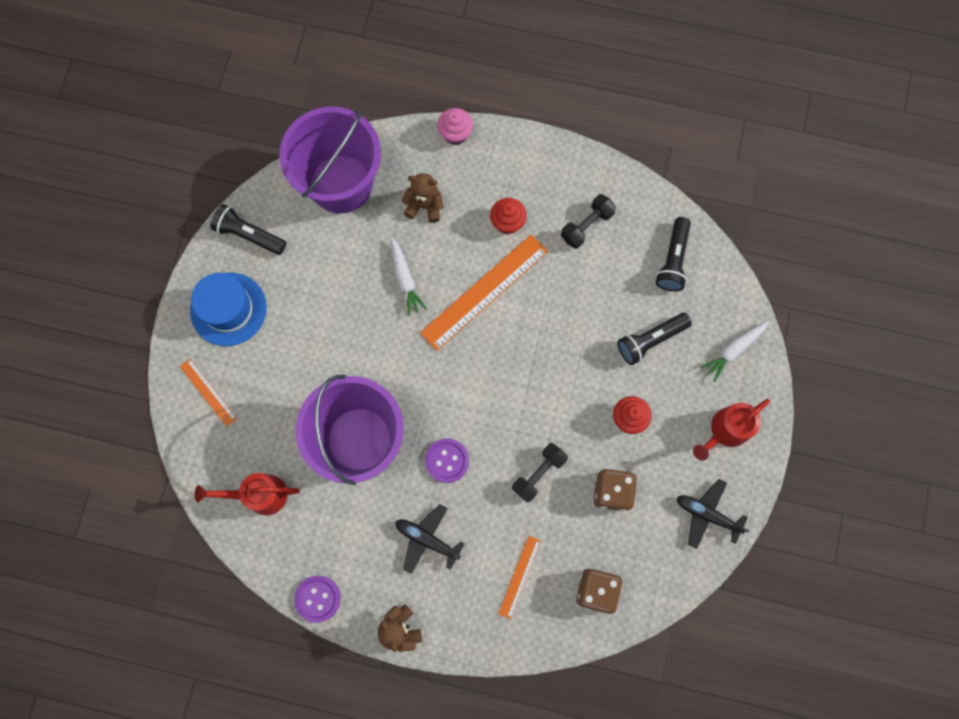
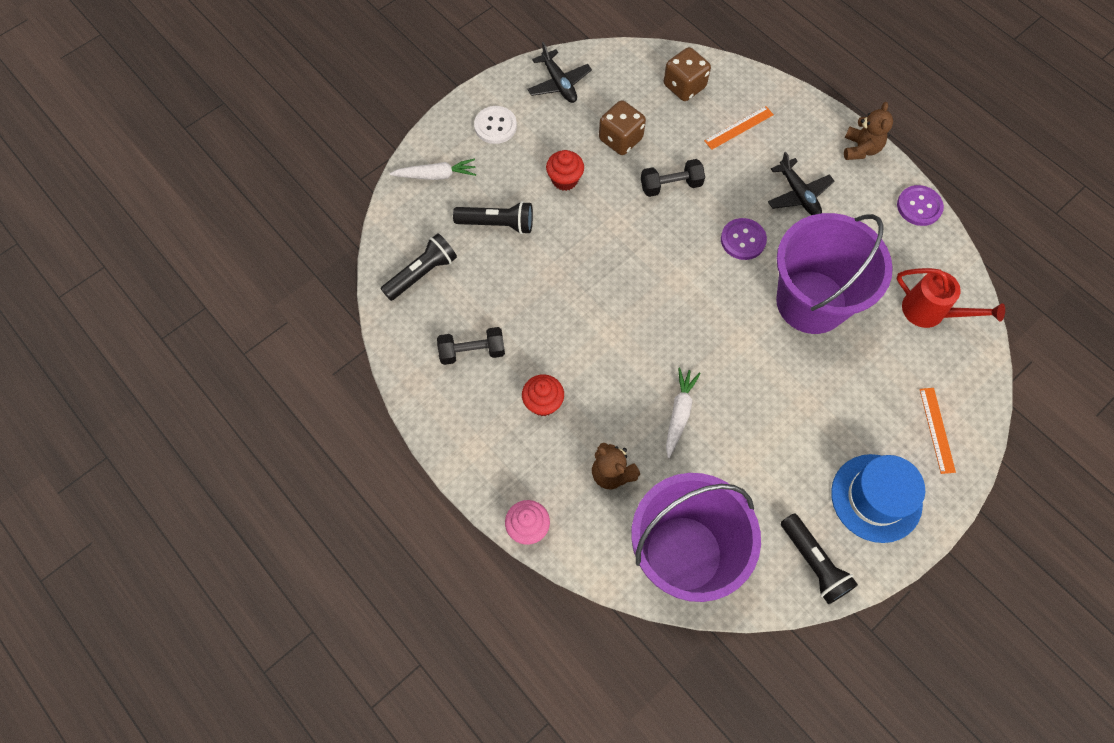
camera: 145 degrees left, 10 degrees down
(484, 292) = (612, 354): orange ruler -> none
(725, 431) = (495, 126): red watering can -> white button

